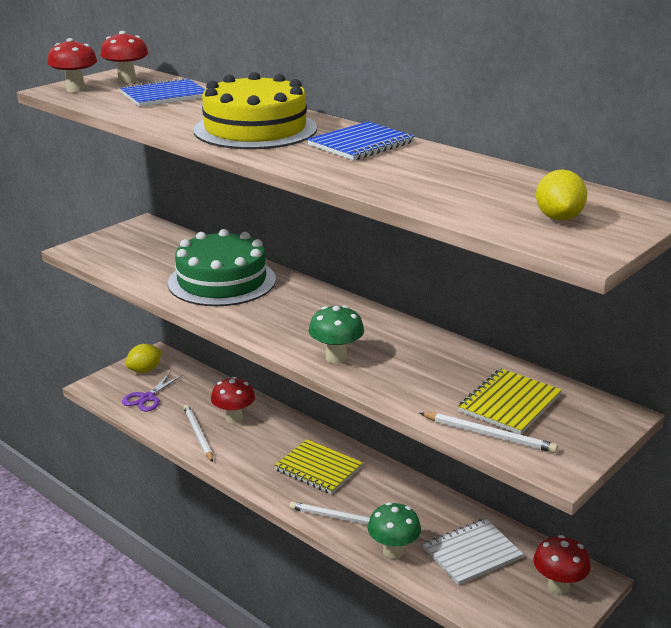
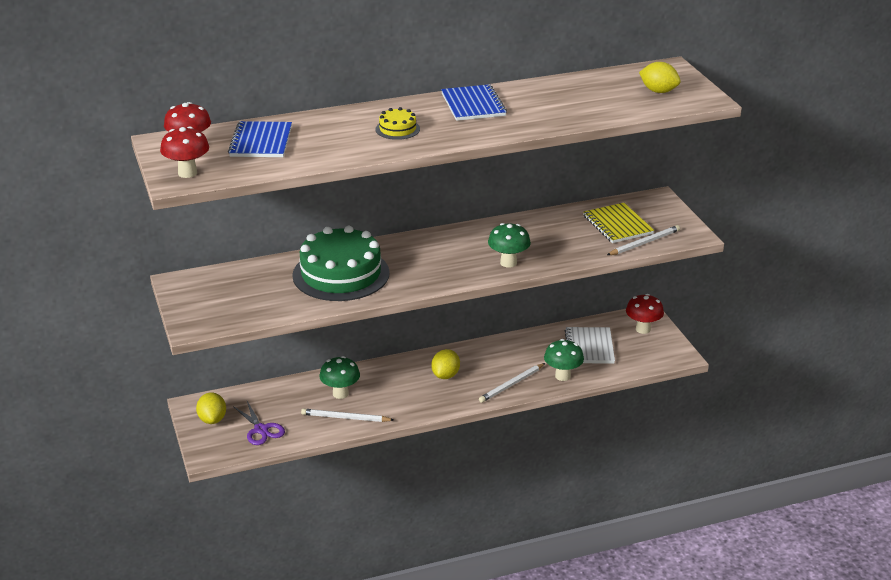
camera: 60 degrees left, 5 degrees up
(234, 418) = (340, 394): red mushroom -> green mushroom
(255, 129) = (397, 129): yellow cake -> yellow cake, size x0.44
(318, 468) = (445, 375): yellow notebook -> yellow lemon

